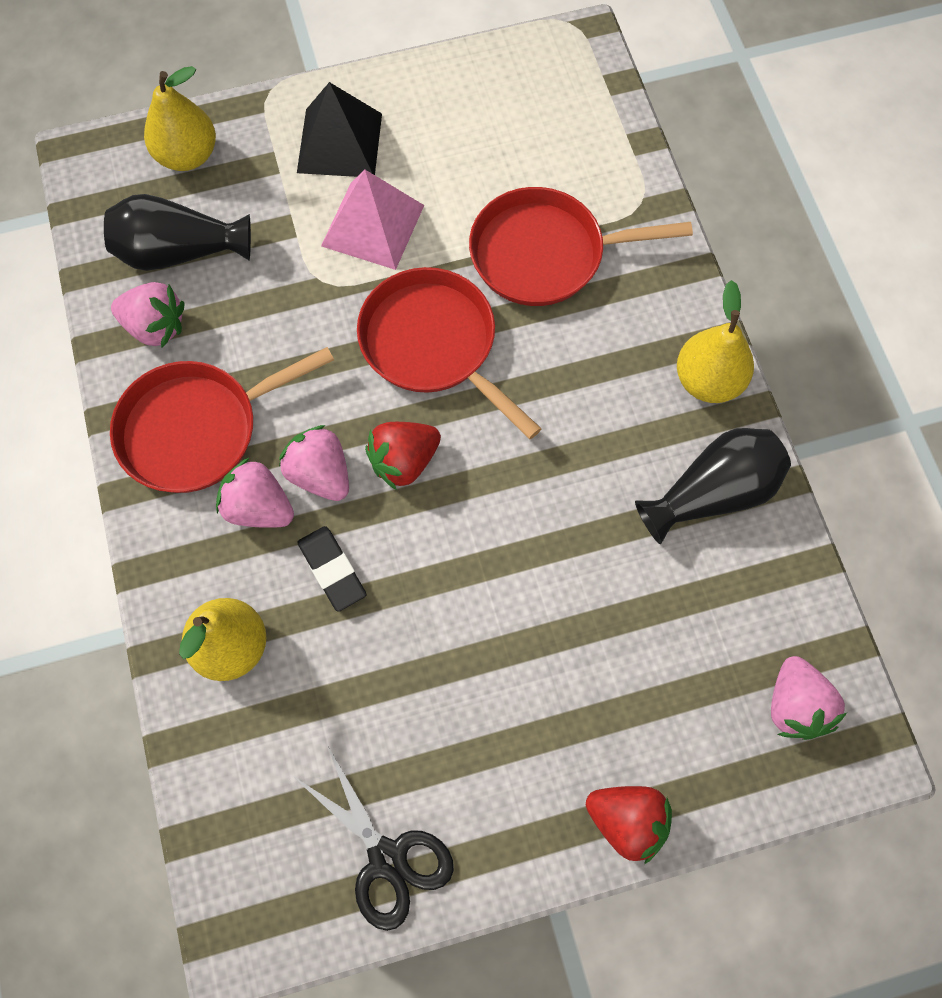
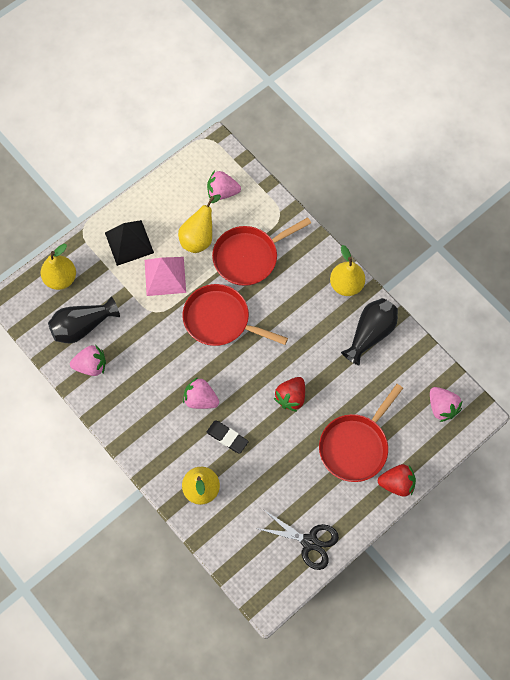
camera: 25 degrees left, 0 degrees up
(197, 429) = (136, 403): red pan -> red pan (355, 446)
(258, 508) = (181, 425): pink strawberry -> pink strawberry (222, 192)
(404, 461) = (234, 377): red strawberry -> red strawberry (291, 397)
(470, 184) = (199, 238): none -> yellow pear

